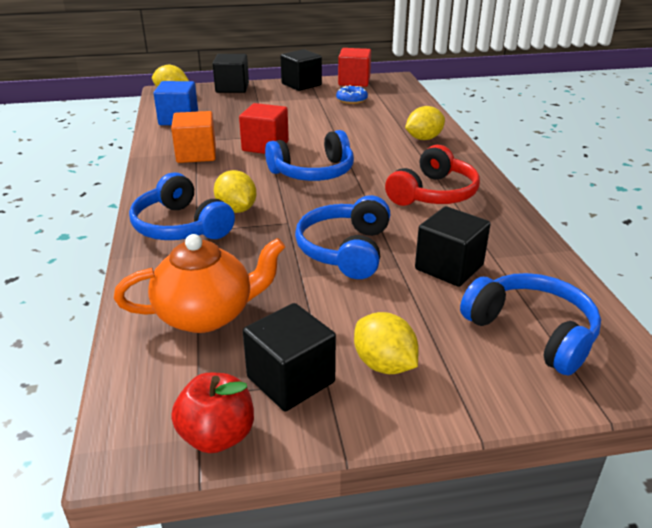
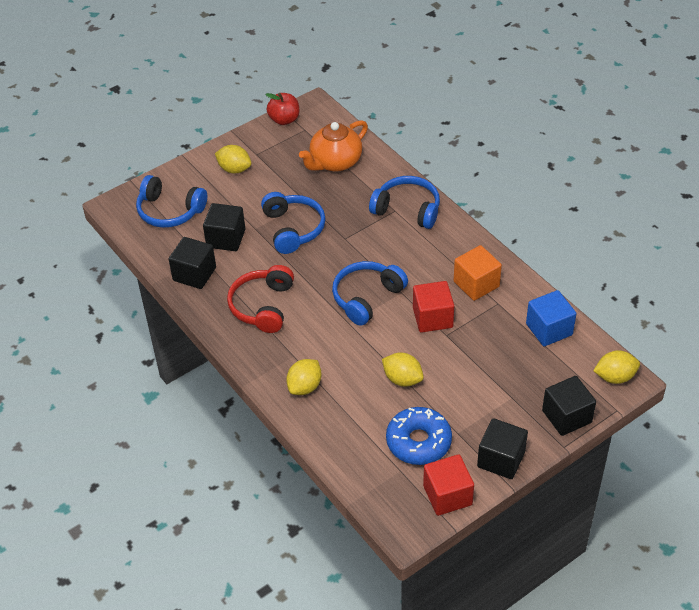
camera: 155 degrees right, 15 degrees up
(236, 209) = (387, 237): yellow lemon -> yellow lemon (402, 379)
(291, 380) = (271, 148): black cube -> black cube (194, 274)
(351, 100) = (418, 442): blue donut -> blue donut, size x1.75

